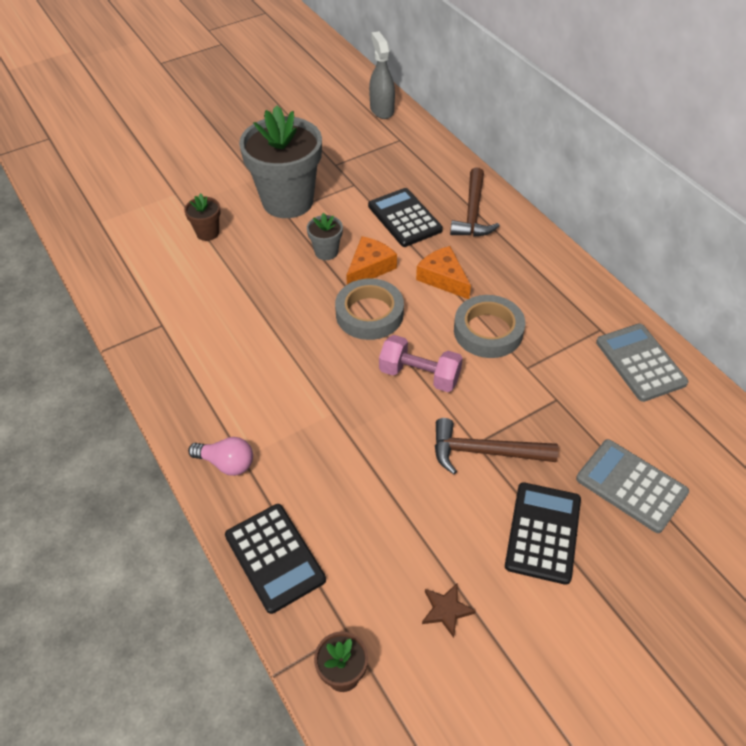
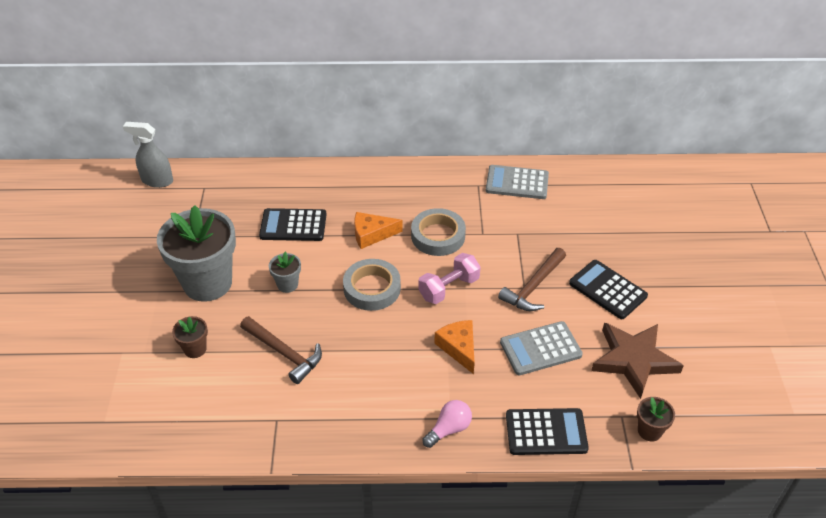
camera: 60 degrees left, 5 degrees down
(369, 268) = (326, 268): orange cheese -> orange cheese (459, 348)
(446, 610) = (633, 360): brown star -> brown star, size x2.36
(473, 212) = (322, 188): brown hammer -> brown hammer (284, 353)
(631, 485) = (600, 235): grey calculator -> grey calculator (540, 349)

